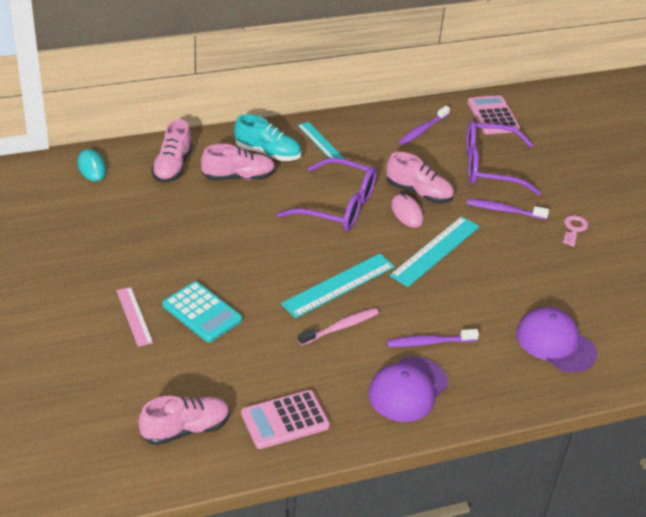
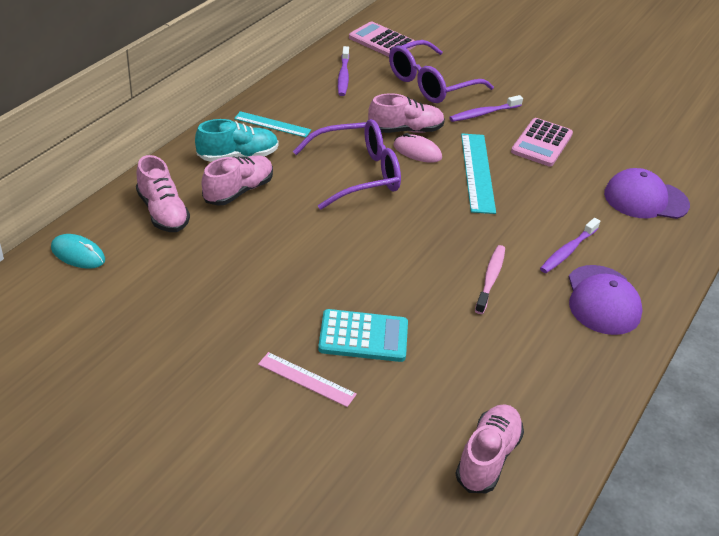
camera: 40 degrees left, 0 degrees up
(285, 420) = (552, 390): pink calculator -> pink calculator (541, 143)
(339, 285) = (443, 243): turquoise ruler -> none
(574, 229) = (547, 104): pink key -> none

